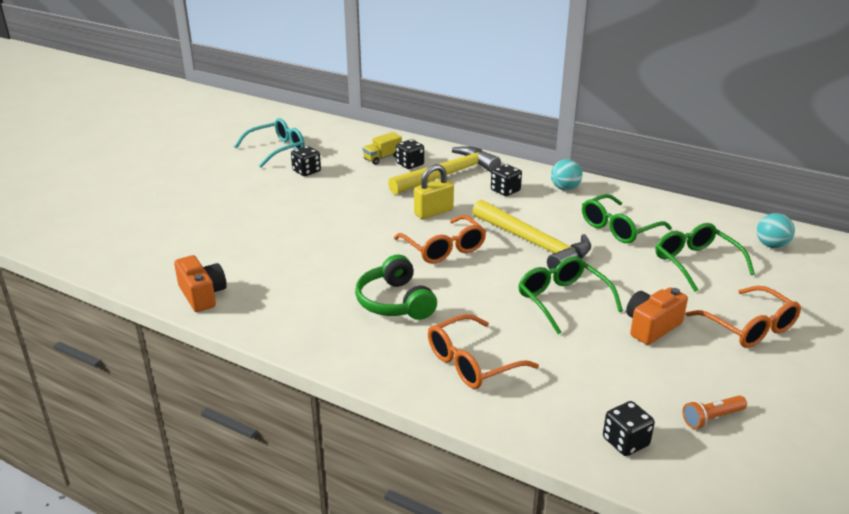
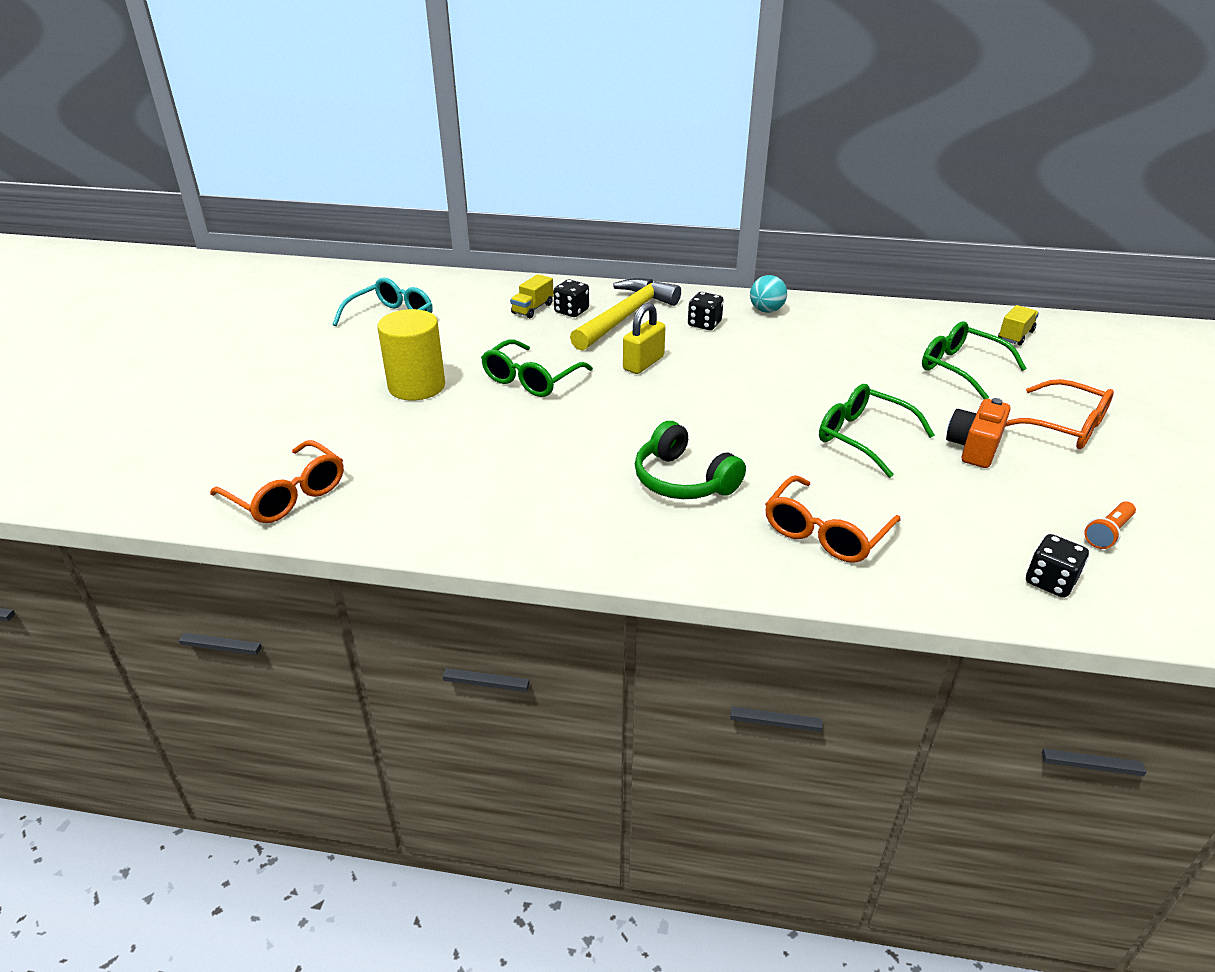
camera: 20 degrees left, 5 degrees up
(202, 295) = (436, 524): orange camera -> none
(259, 199) = (416, 386): none -> yellow cylinder
(306, 171) = (451, 340): black dice -> none
(443, 248) = (688, 404): orange glasses -> orange glasses (287, 495)
(534, 244) = (783, 380): yellow hammer -> none
(619, 228) = (856, 345): green glasses -> green glasses (531, 379)
(771, 245) = (1015, 336): turquoise ball -> yellow truck

